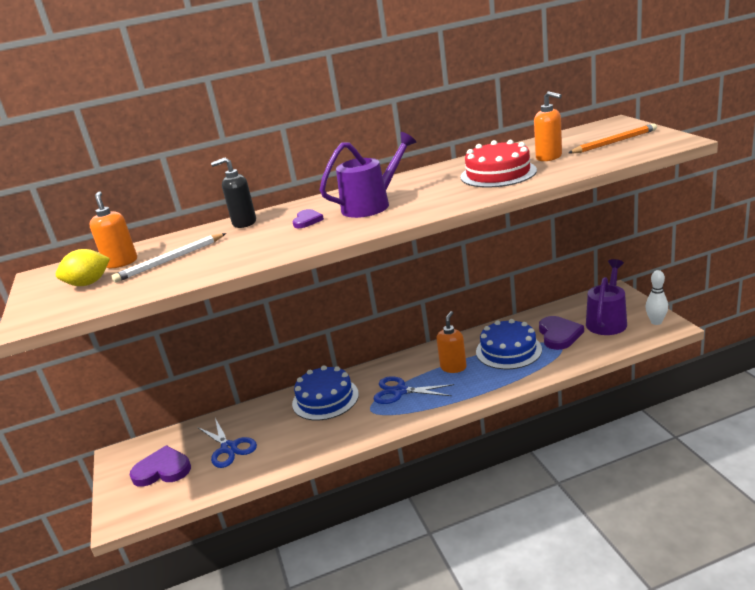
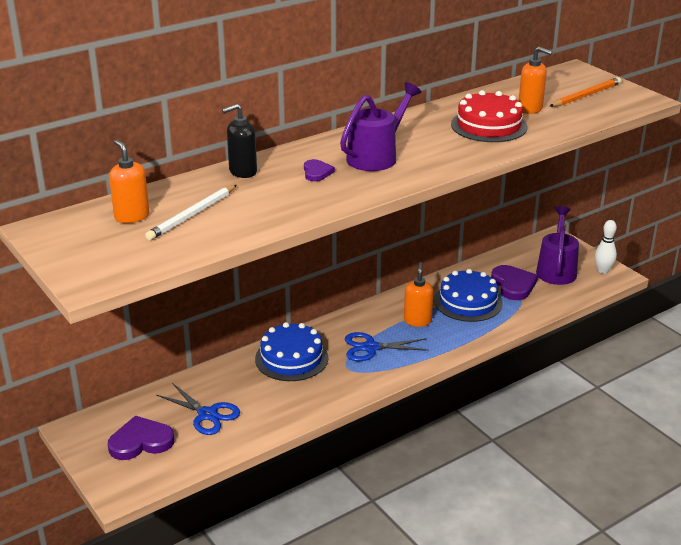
camera: 20 degrees left, 5 degrees up
(88, 283) = (115, 241): yellow lemon -> none

